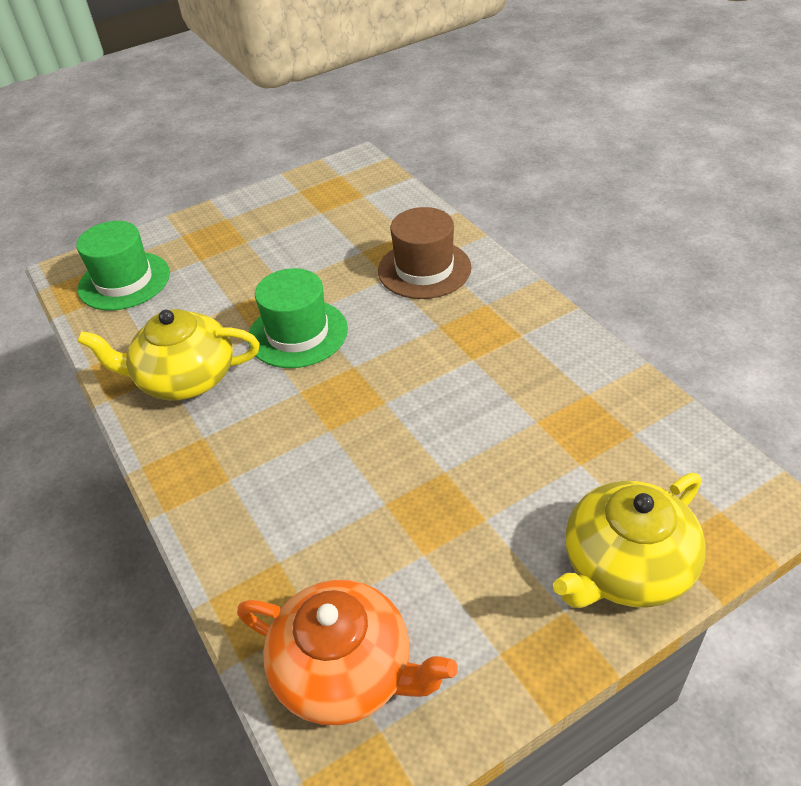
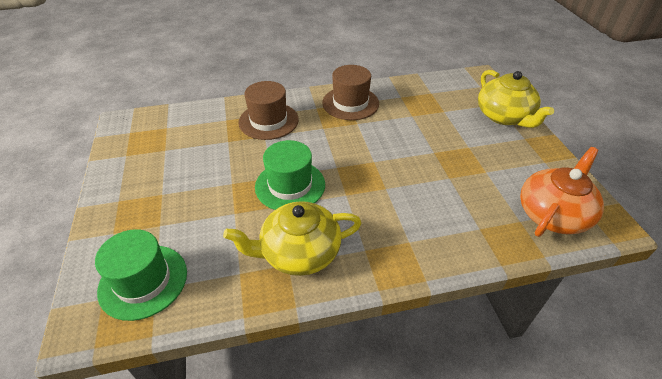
camera: 75 degrees left, 0 degrees up
(185, 378) = (299, 252): yellow teapot -> yellow teapot turned 60 degrees clockwise
(523, 337) = (350, 103): none -> brown hat

